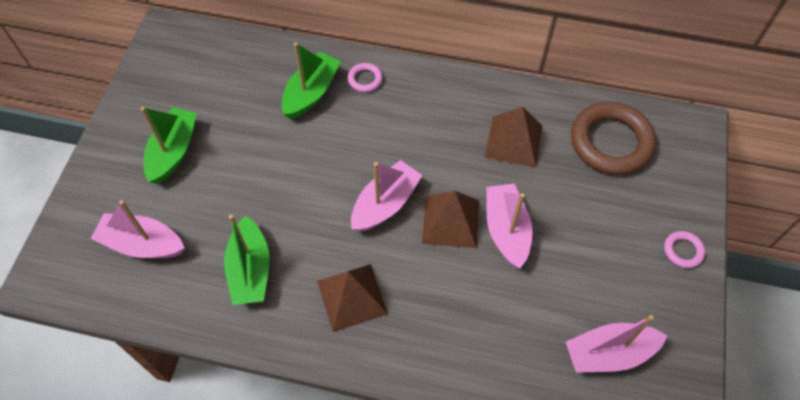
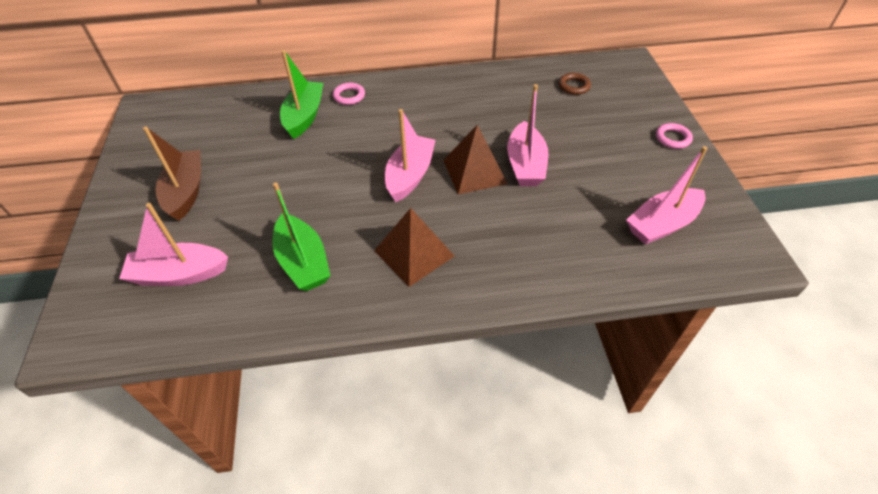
camera: 20 degrees left, 10 degrees down
(173, 152) = (186, 192): green boat -> brown boat
(506, 230) = (525, 164): pink boat -> pink boat turned 150 degrees counterclockwise
(513, 141) = (497, 105): brown pyramid -> none
(611, 142) = (574, 86): brown ring -> brown ring, size x0.44

